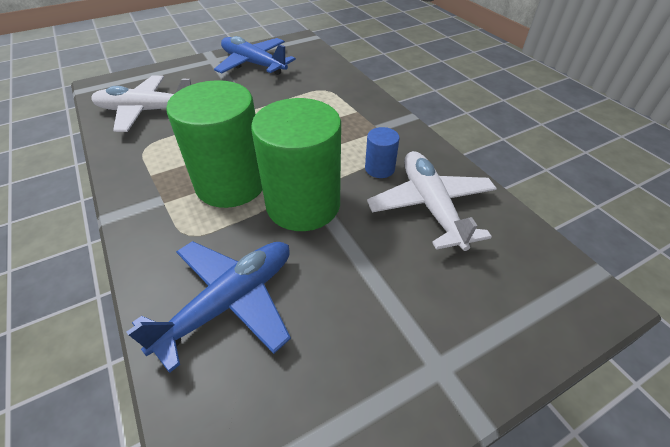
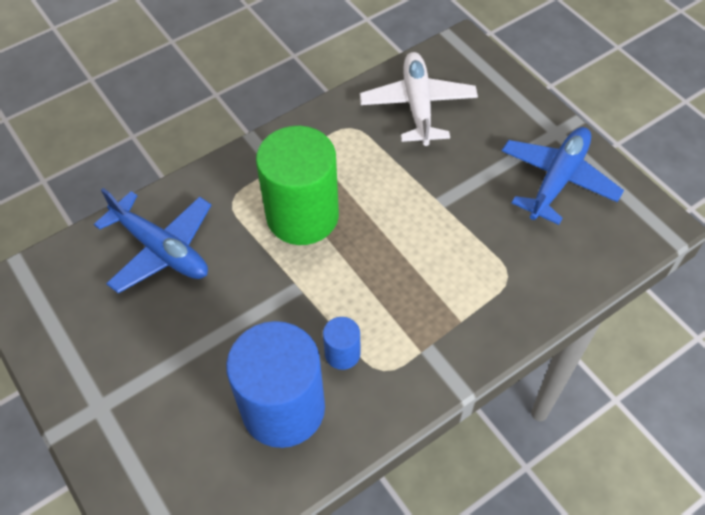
camera: 85 degrees right, 10 degrees up
(303, 204) = (276, 284): green cylinder -> none
(431, 206) = (283, 408): white plane -> blue cylinder

